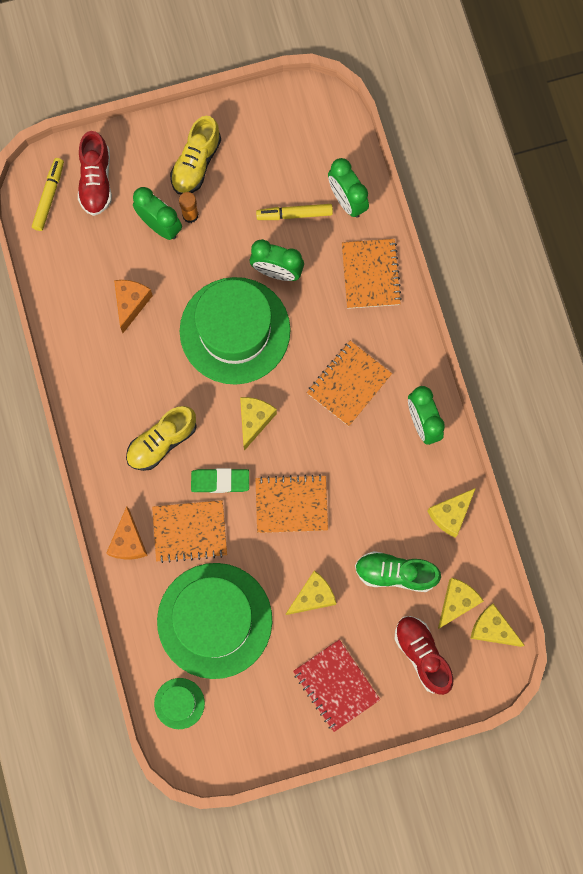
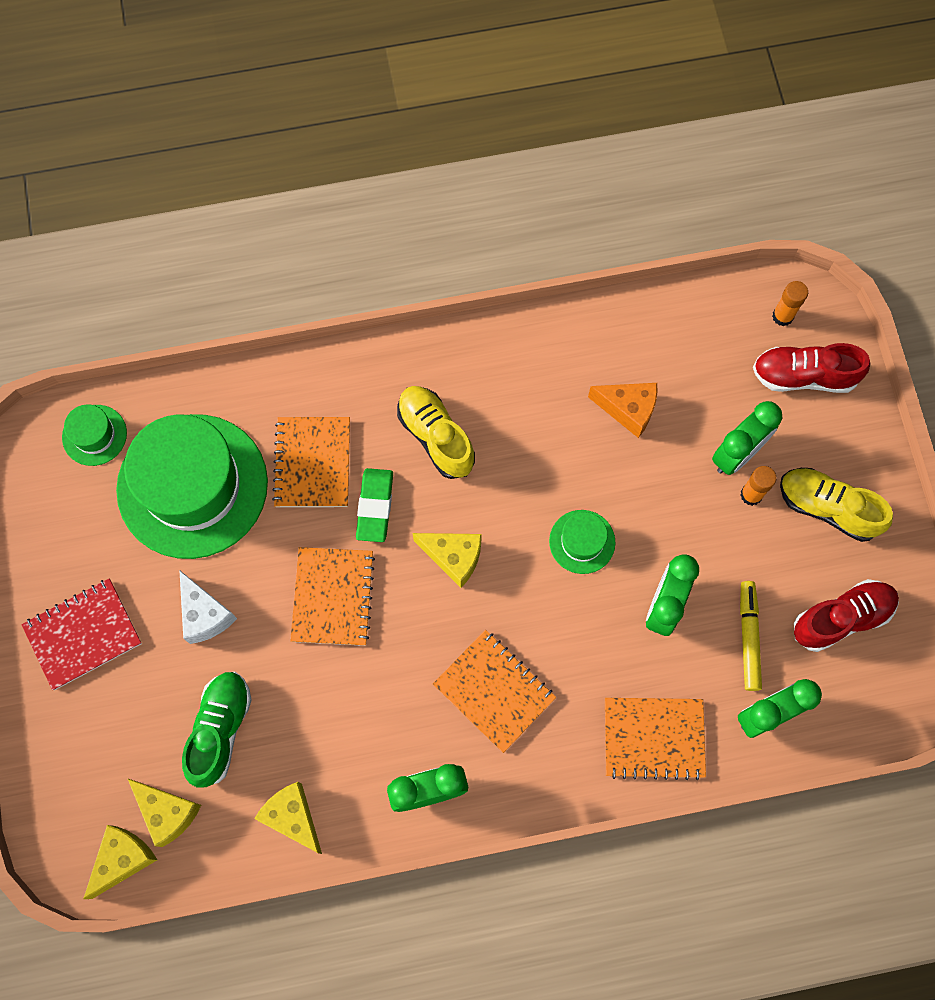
camera: 95 degrees right, 5 degrees down
(49, 196) = (782, 316): yellow marker -> orange glue stick
(128, 541) = (309, 387): orange cheese -> none
(235, 330) = (582, 541): green hat -> green hat, size x0.43
(313, 596) = (205, 615): yellow cheese -> white cheese
(422, 655) = (103, 755): red shoe -> red shoe (841, 618)

